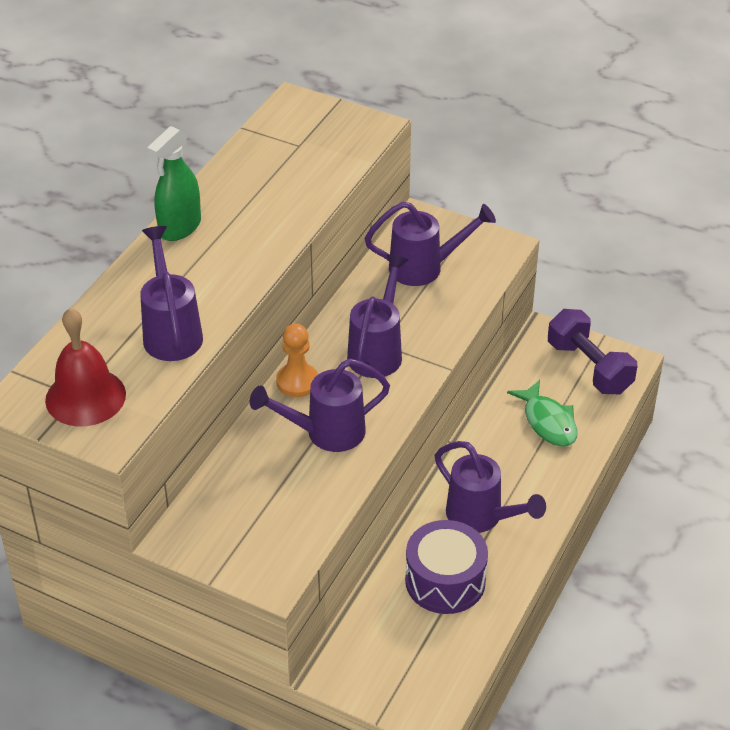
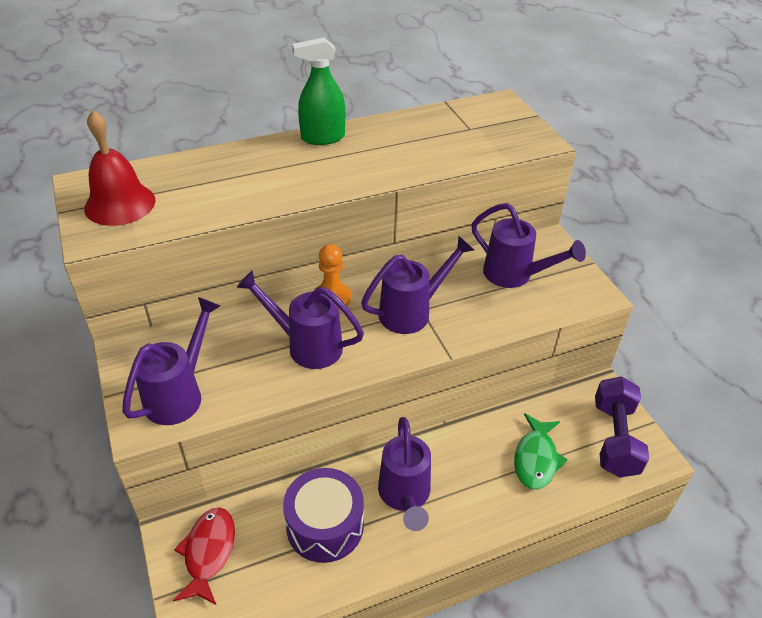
camera: 40 degrees right, 0 degrees up
(171, 331) = (226, 195): purple watering can -> purple watering can (180, 393)
(378, 664) = (208, 552): none -> red fish

